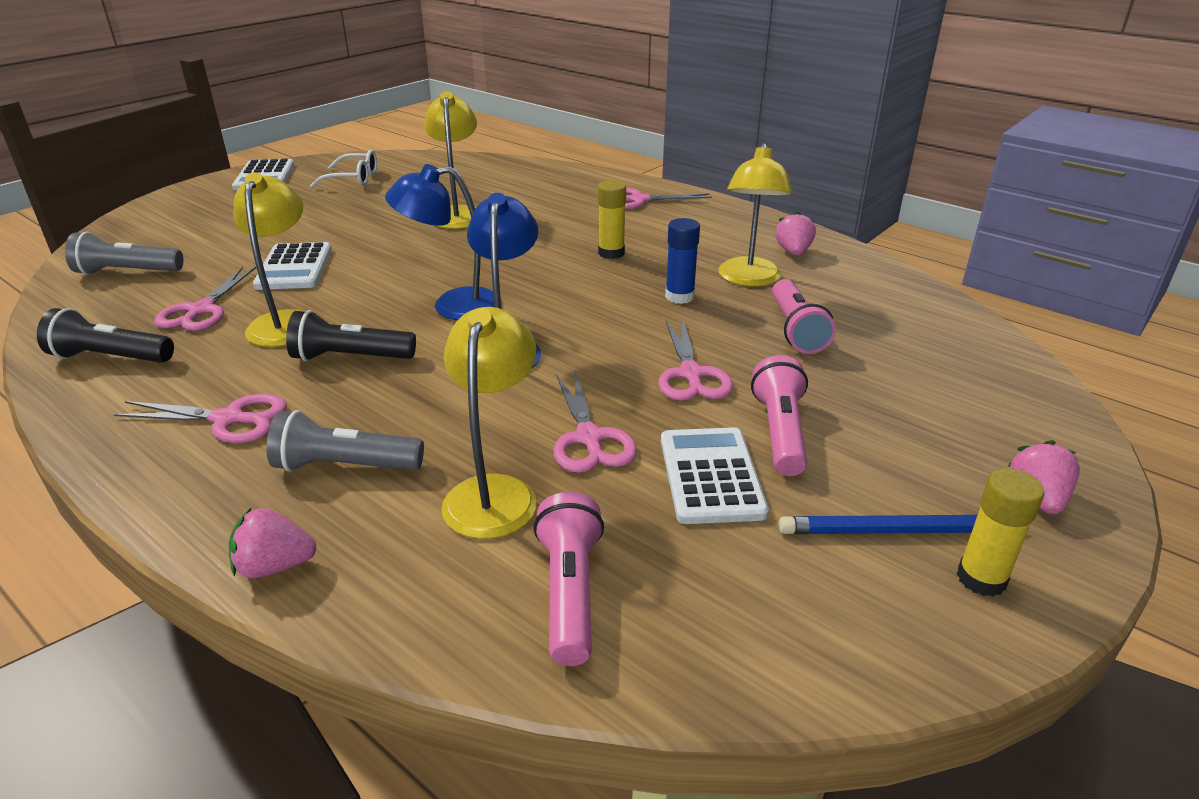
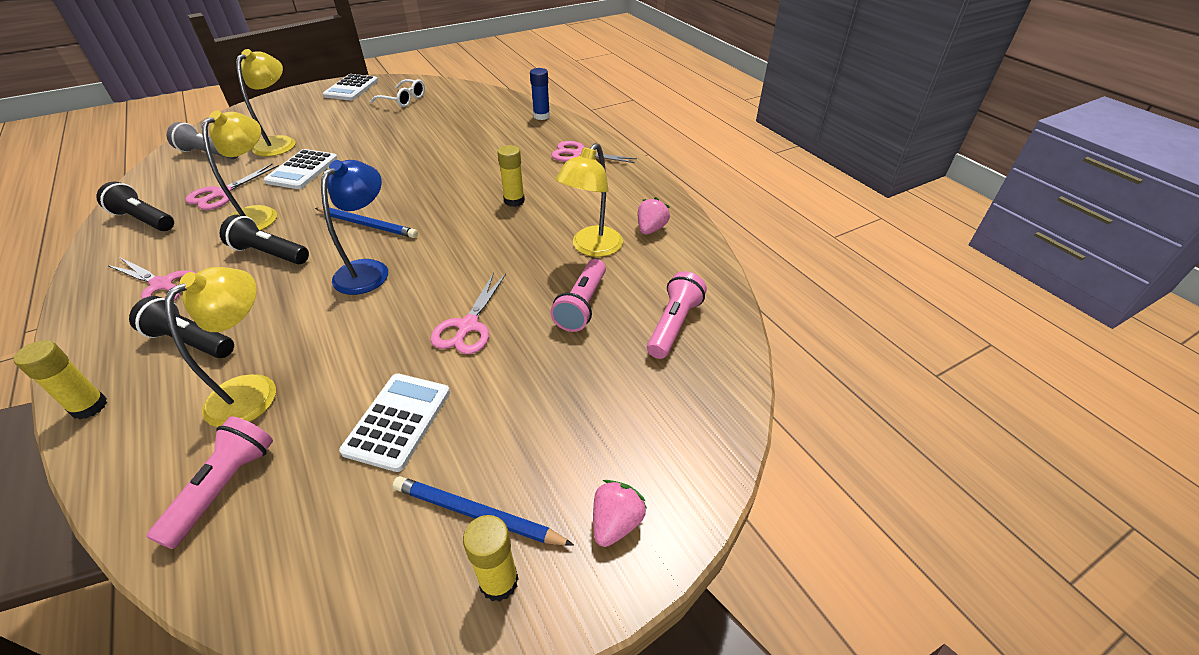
camera: 20 degrees right, 10 degrees up
(275, 566) = (89, 407): pink strawberry -> yellow glue stick
(345, 466) = (190, 341): grey flashlight -> black flashlight
(452, 306) = (367, 225): blue lamp -> blue pencil
(458, 213) = (443, 143): yellow lamp -> yellow lamp (280, 142)
(589, 438) = (350, 363): pink scissors -> none
(679, 297) = (525, 252): blue glue stick -> blue glue stick (541, 116)
(779, 432) = (481, 397): pink flashlight -> pink flashlight (673, 325)

